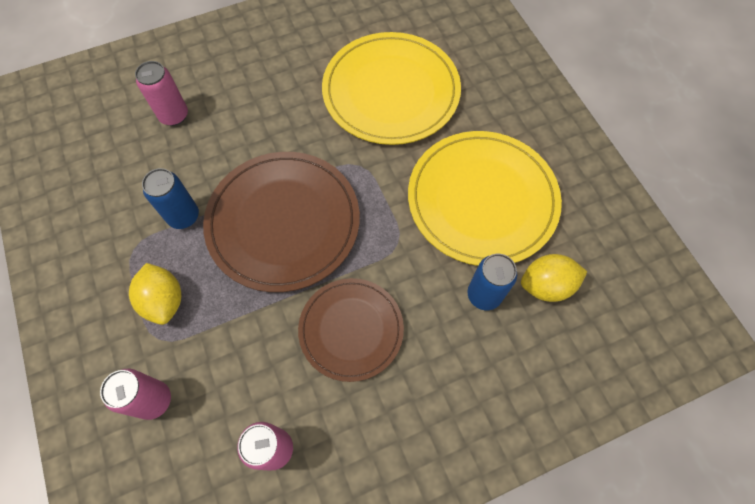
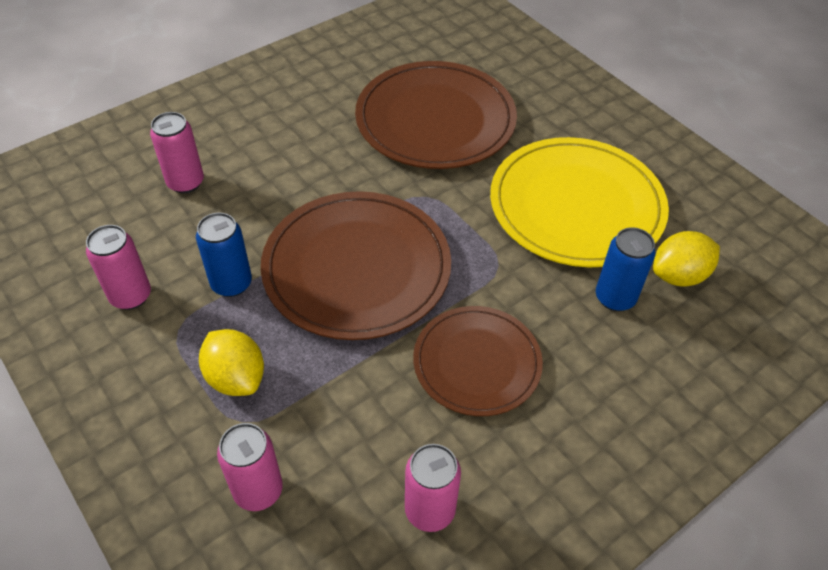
camera: 15 degrees left, 15 degrees down
(106, 211) = (131, 296): none -> pink can
(391, 91) = (435, 119): yellow plate -> brown plate

